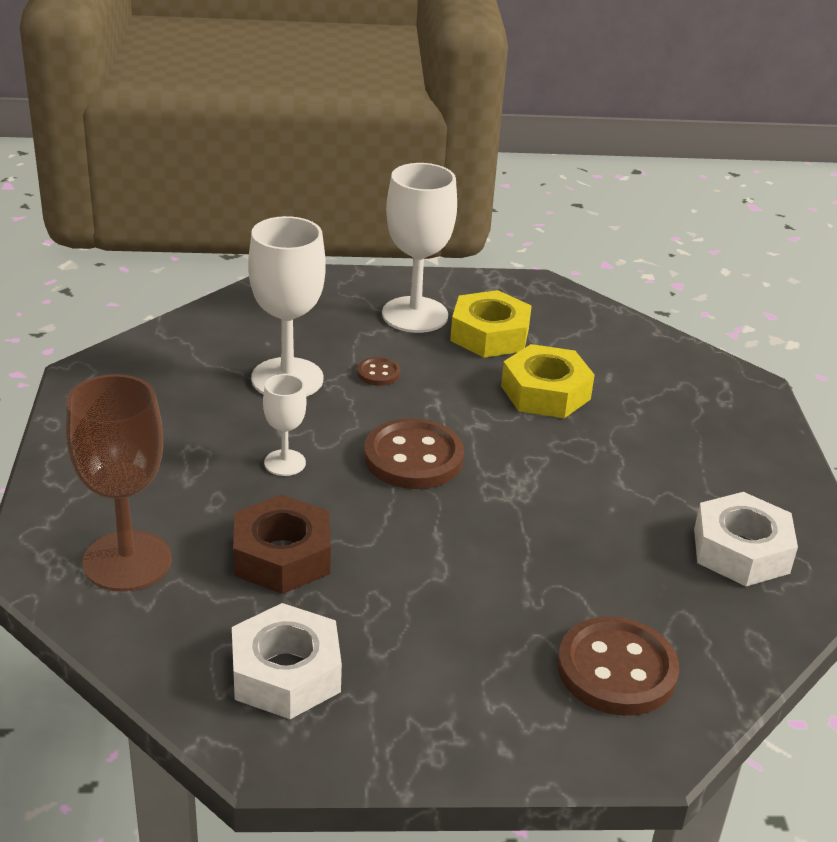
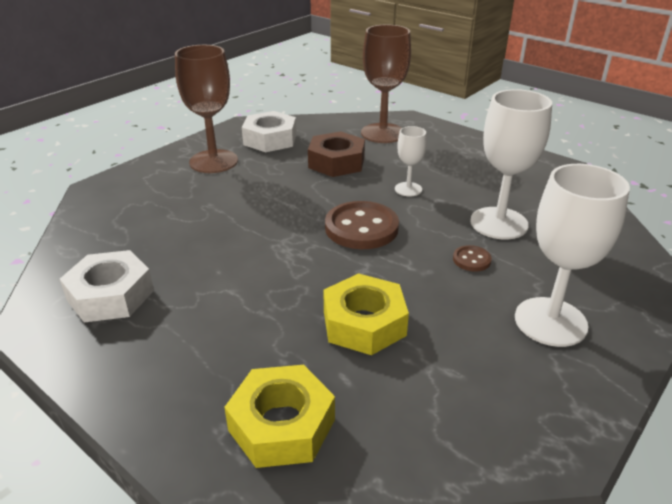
camera: 135 degrees right, 0 degrees up
(430, 684) = (213, 161): none -> brown goblet
(490, 335) = (480, 346): yellow nut -> yellow nut (281, 425)
(616, 670) = (137, 203): brown button -> none

